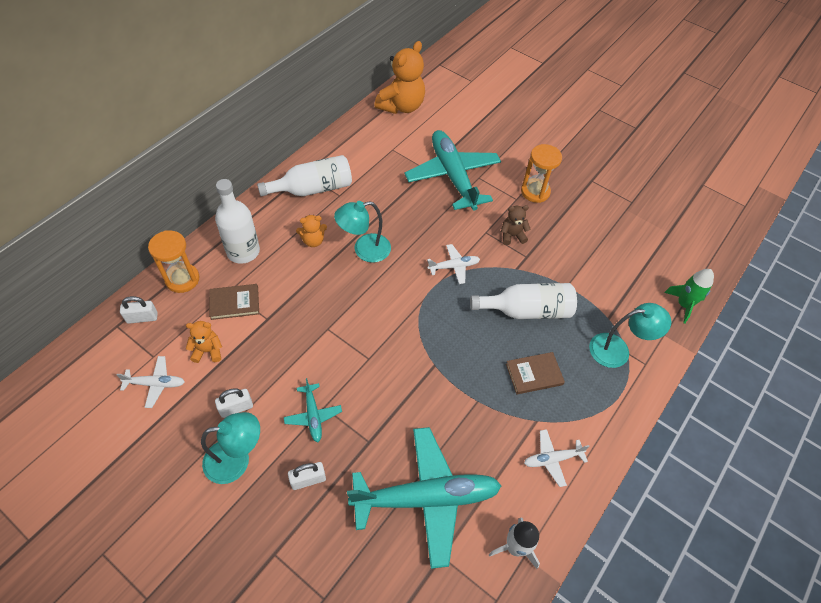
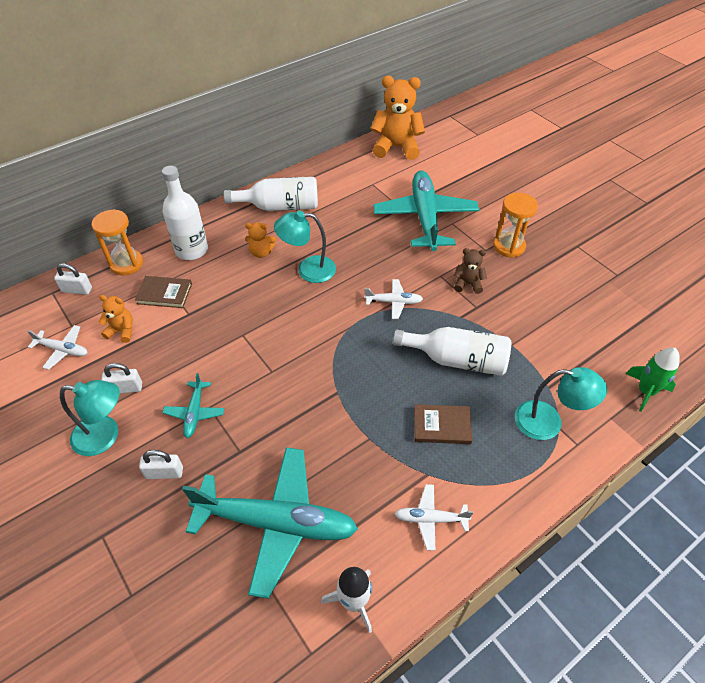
camera: 20 degrees right, 5 degrees down
(401, 106) = (396, 147): orange teddy bear -> orange teddy bear turned 135 degrees counterclockwise

